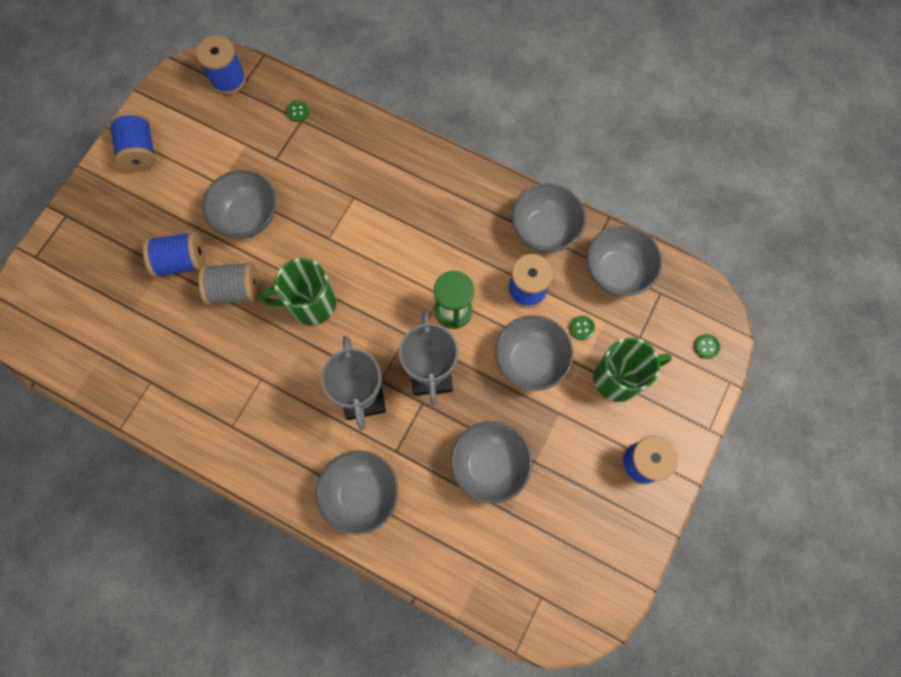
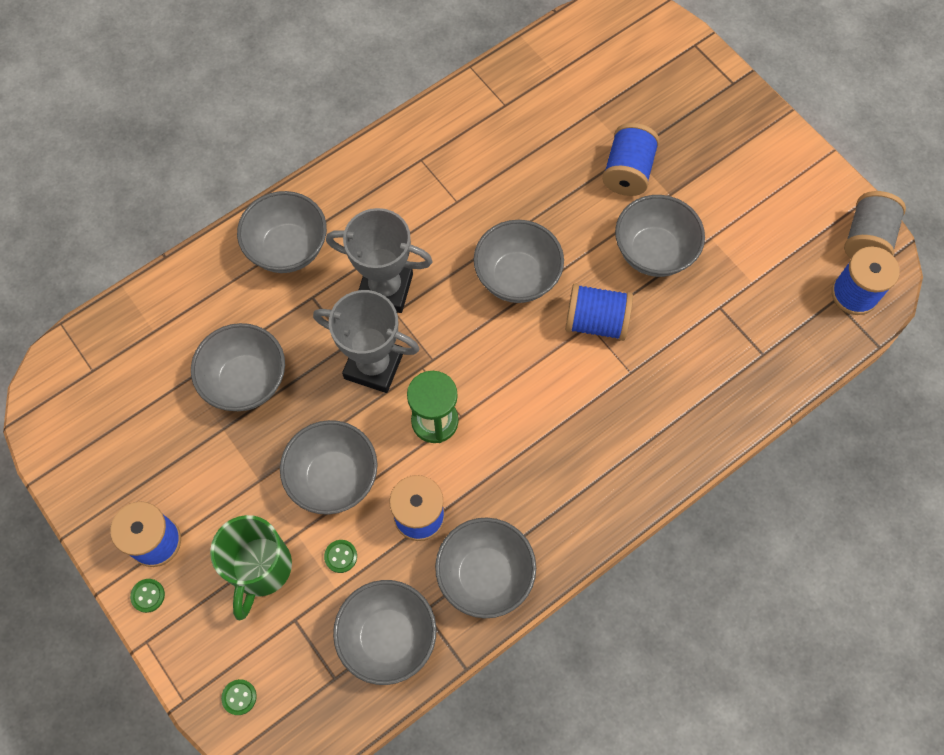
camera: 115 degrees right, 5 degrees down
(140, 151) = (787, 173): blue spool -> blue spool (596, 321)
(235, 290) = (569, 211): grey spool -> grey spool (866, 239)
(298, 111) = (777, 355): green button -> green button (148, 595)
(310, 304) = (517, 277): green mug -> grey bowl

